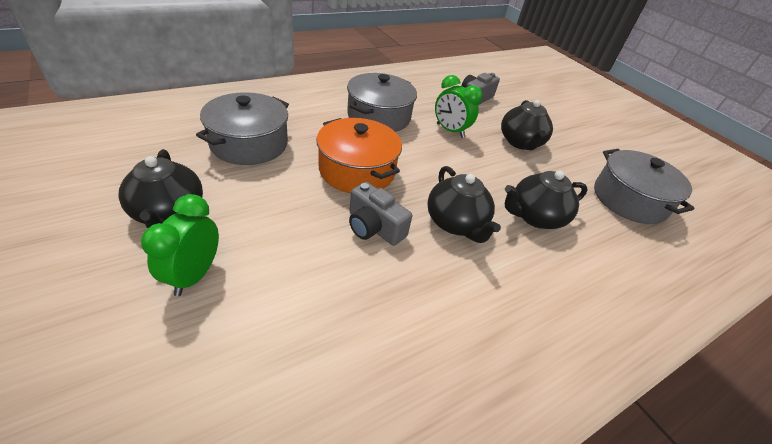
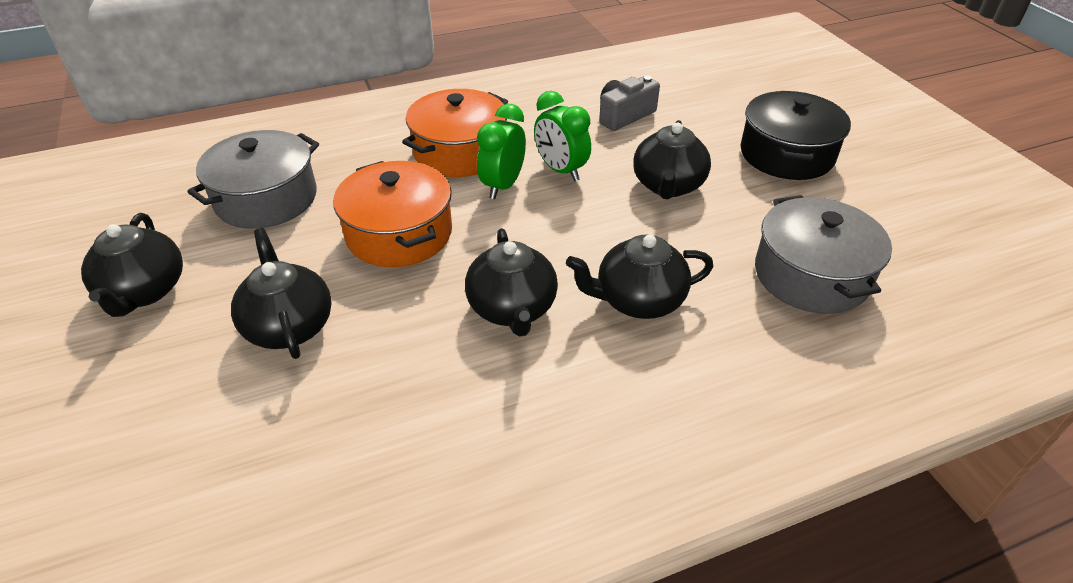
camera: 15 degrees right, 0 degrees up
(194, 275) = (155, 368): green clock -> green clock (503, 186)
(297, 238) = (289, 326): none -> black teapot
(374, 227) = (394, 313): grey camera -> none
(379, 116) = (460, 152): grey pot -> orange pot
(580, 126) = (786, 154): none -> black pot

